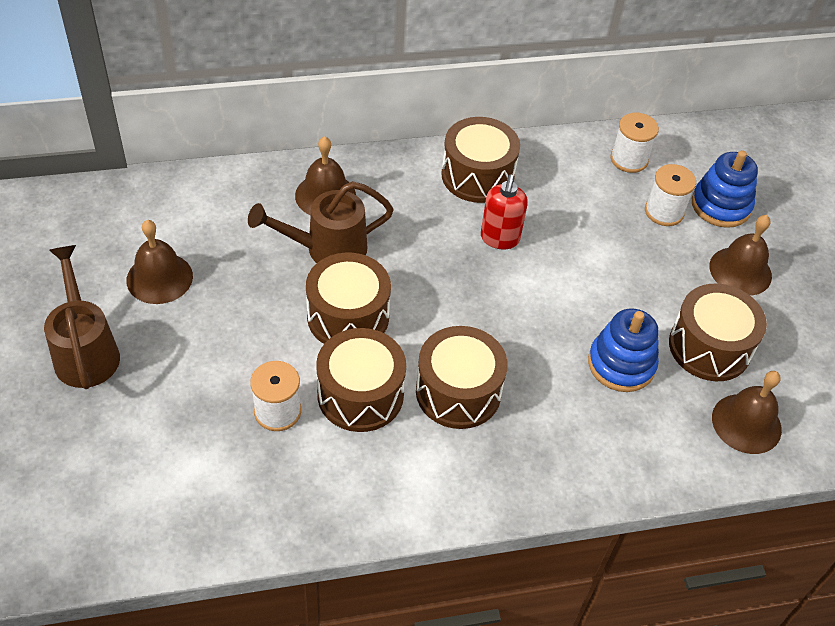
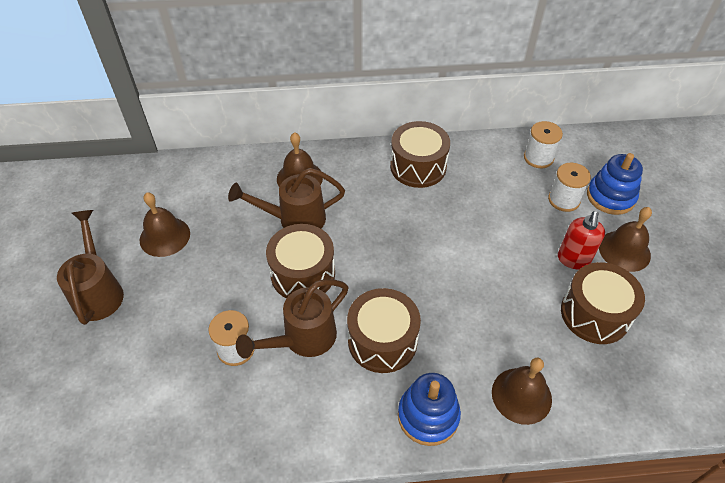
camera: 10 degrees right, 0 degrees up
(360, 394) = (303, 338): brown drum -> brown watering can
(499, 239) = (430, 216): red soap dispenser -> red soap dispenser (573, 260)
(621, 364) = (519, 325): blue stacking toy -> blue stacking toy (428, 416)
(746, 423) = (623, 383): brown bell -> brown bell (521, 395)

